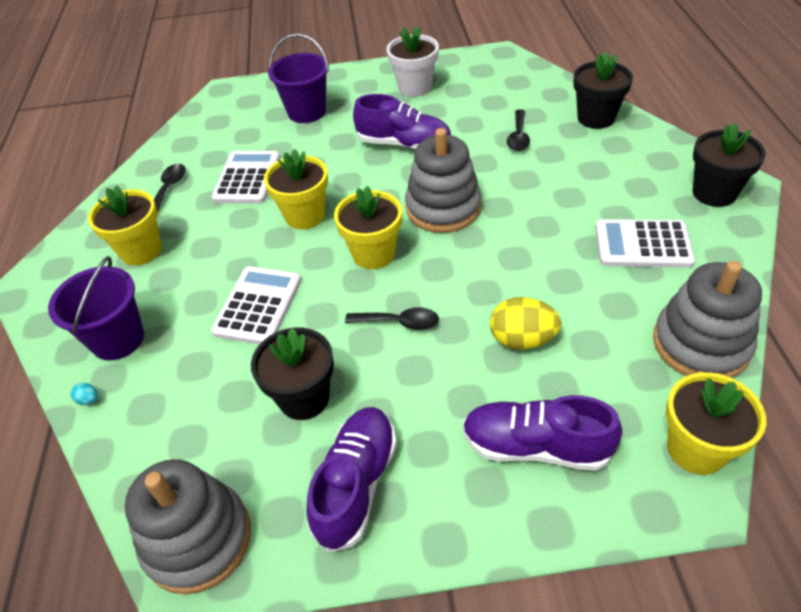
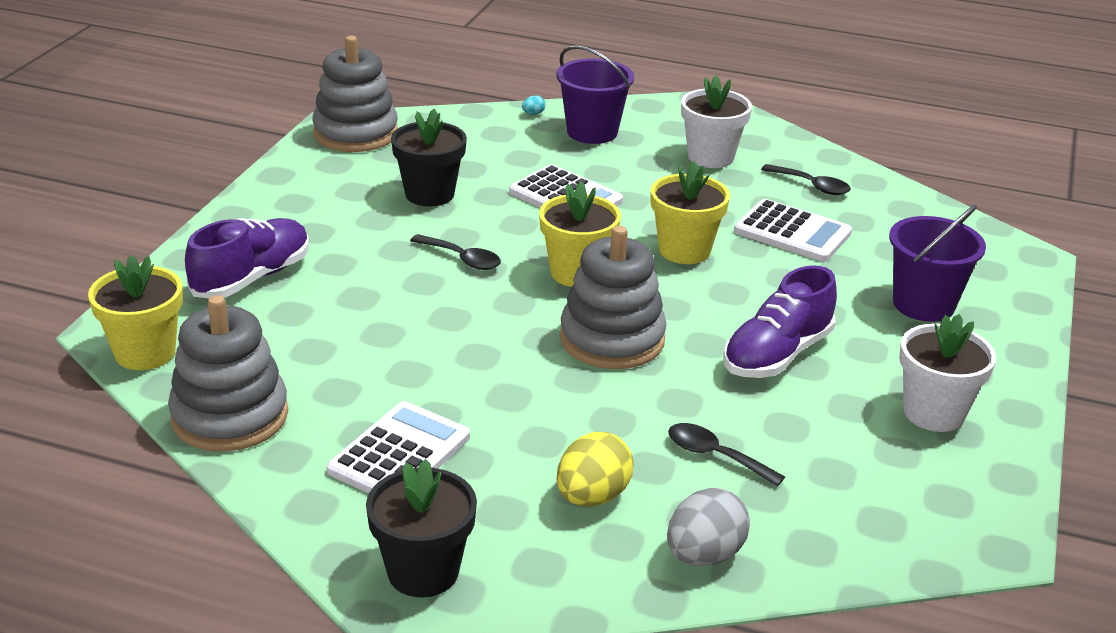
camera: 110 degrees right, 15 degrees down
(141, 250) = (710, 157): yellow flower pot -> white flower pot
(356, 484) = (322, 195): purple shoe -> none
(399, 322) = (462, 259): black spoon -> black spoon turned 90 degrees counterclockwise
(522, 339) = (364, 315): yellow egg -> yellow egg (592, 497)
(596, 118) = (704, 555): black flower pot -> grey egg

